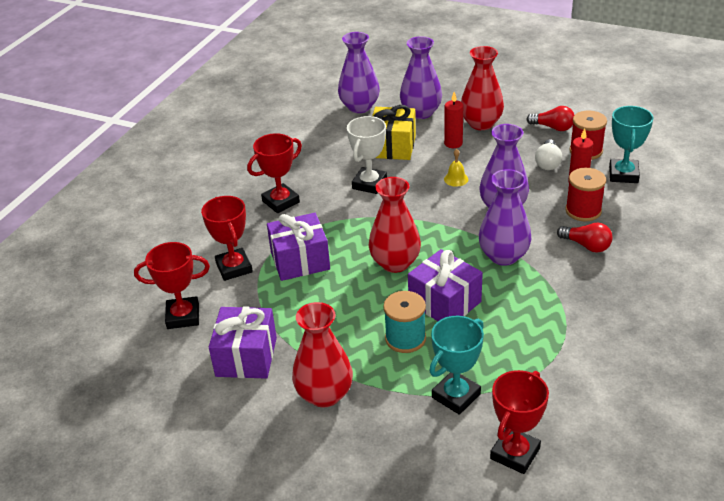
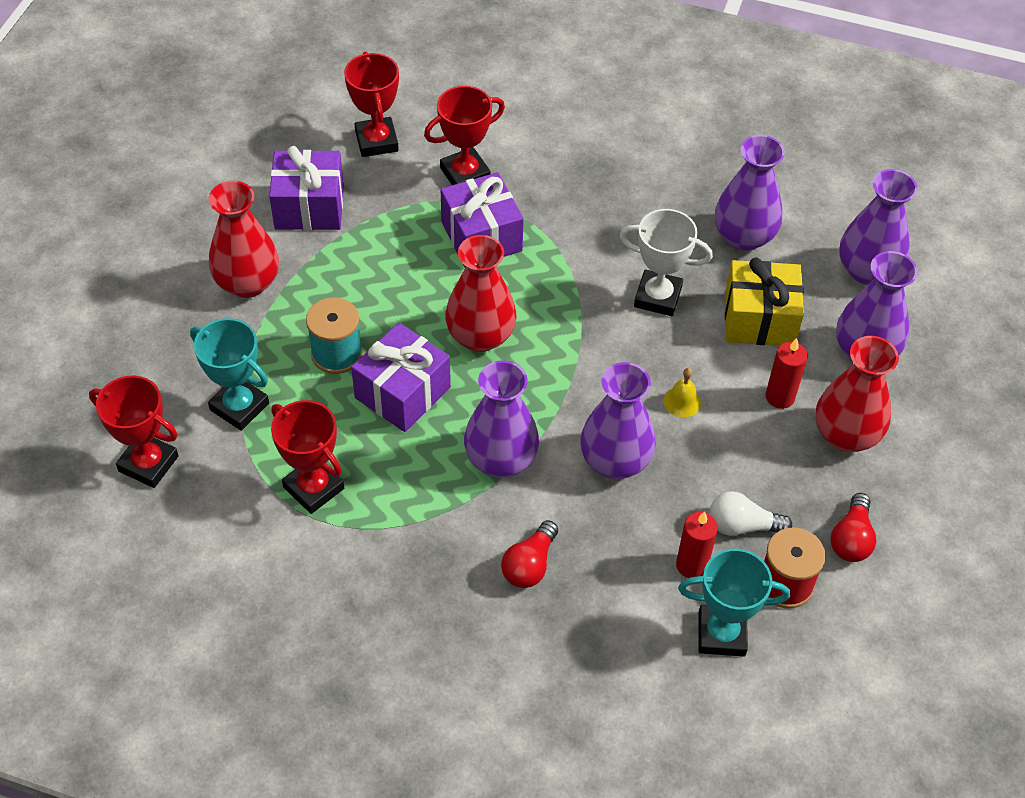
camera: 80 degrees right, 15 degrees up
(280, 202) = (605, 203): red trophy -> red trophy (314, 488)
(324, 148) = (743, 236): none -> purple vase
(583, 211) = (616, 567): red spool -> none

